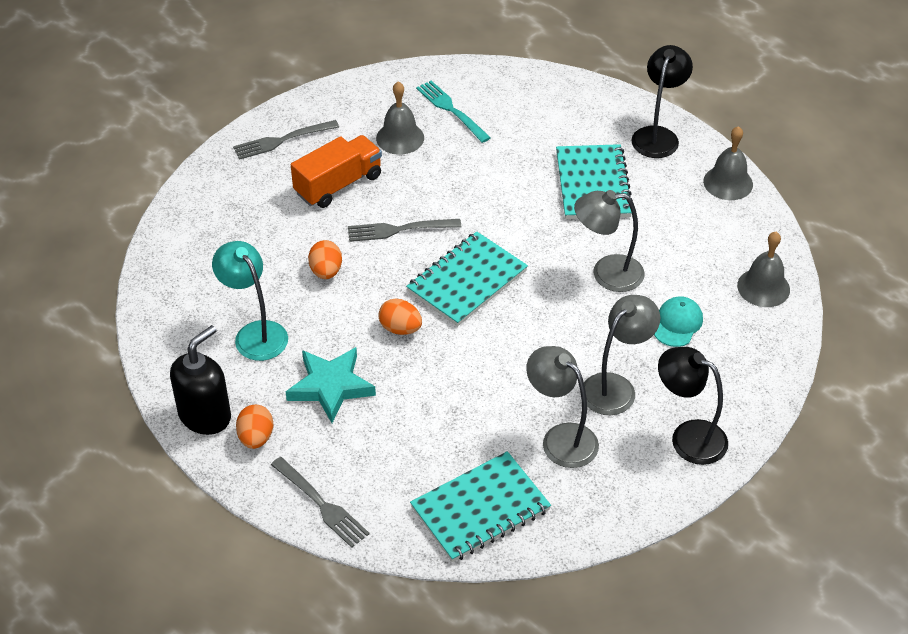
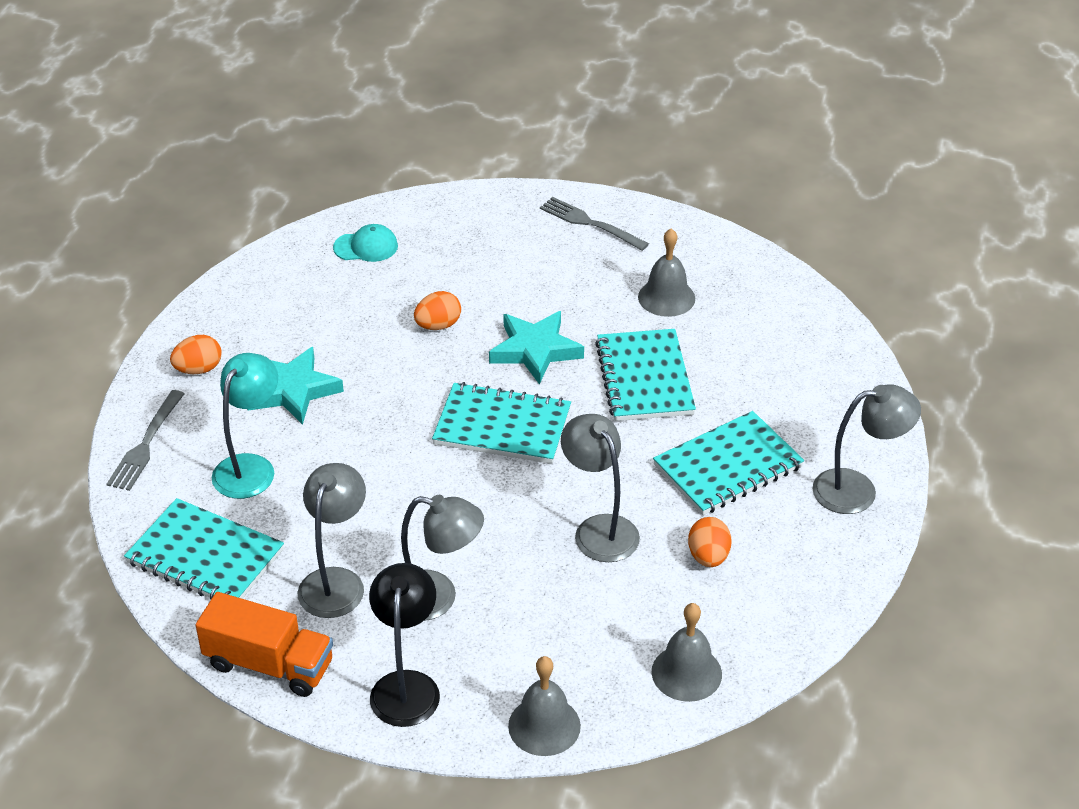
camera: 60 degrees right, 5 degrees down
(205, 415) = (204, 327): black soap dispenser -> none
(255, 333) = (325, 314): turquoise lamp -> turquoise lamp (250, 467)
(338, 184) = (562, 284): orange truck -> orange truck (269, 664)
(399, 230) = (535, 350): grey fork -> turquoise star
(400, 328) = (401, 406): orange egg -> orange egg (708, 557)
(451, 110) = (742, 316): turquoise fork -> none
(475, 186) = (644, 378): none -> turquoise notebook
(658, 135) = (858, 490): black lamp -> grey lamp
(677, 323) = (569, 616): turquoise cap -> turquoise cap (366, 247)
(728, 182) = (835, 579): grey bell -> grey bell (544, 726)

